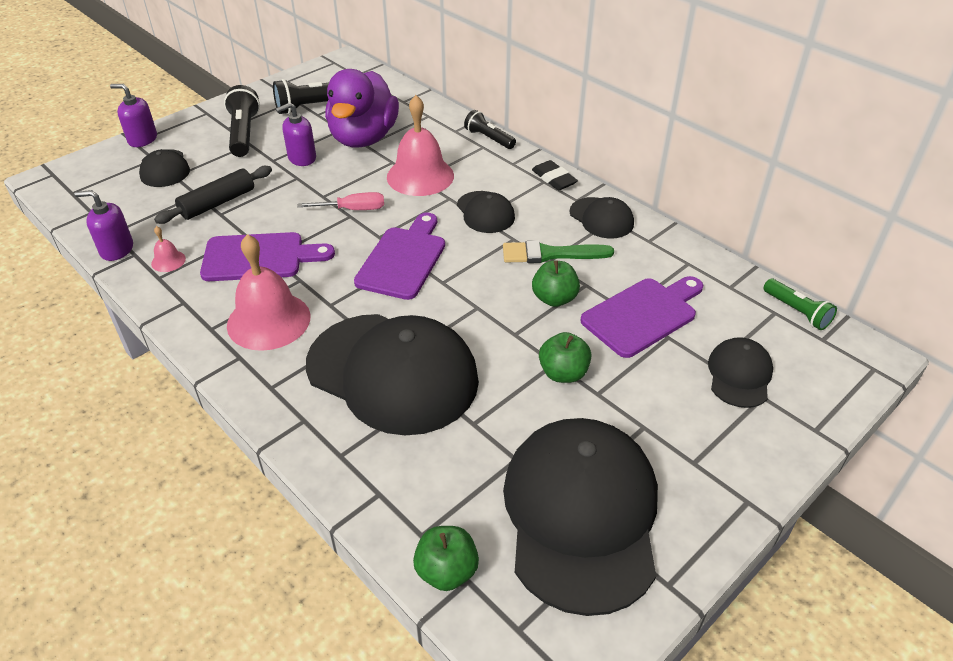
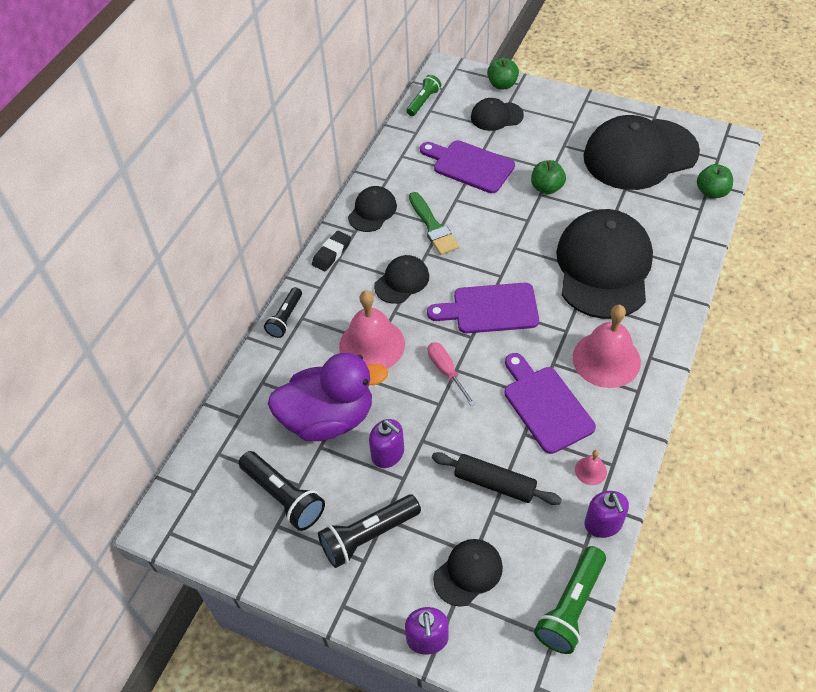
camera: 110 degrees left, 10 degrees up
(80, 208) = (571, 606): none -> green flashlight
(554, 299) = (481, 211): green apple -> green apple (502, 84)

